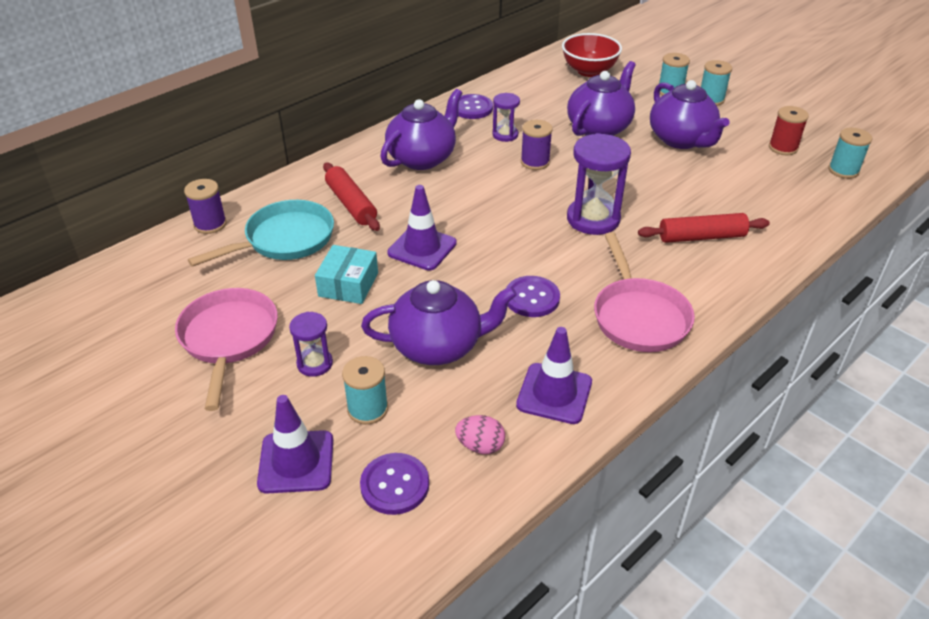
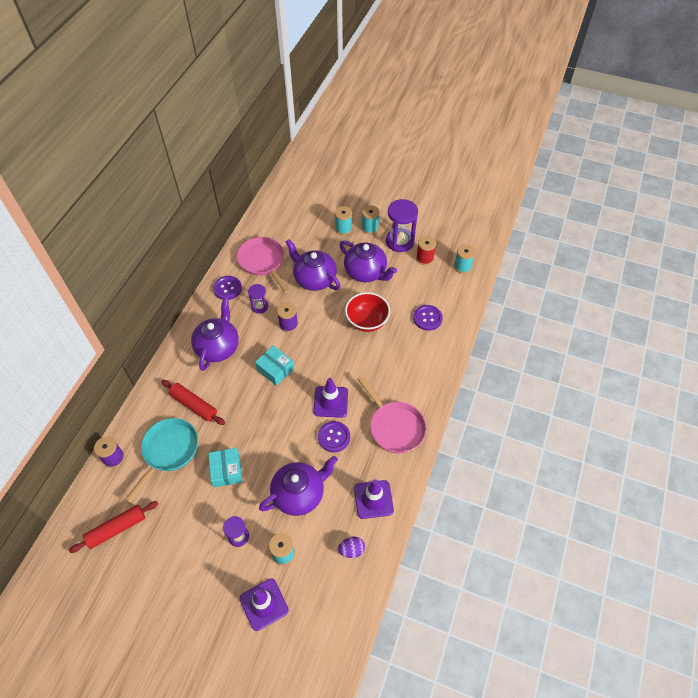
camera: 25 degrees left, 15 degrees up
(229, 339) = (179, 541): pink pan -> pink pan (263, 262)
(395, 485) = (321, 594): purple button -> purple button (427, 318)
(422, 248) = (255, 424): purple traffic cone -> purple traffic cone (330, 402)
(480, 446) = (351, 550): pink egg -> purple egg
(488, 200) = (275, 369): none -> turquoise box
(589, 71) = (286, 225): red bowl -> red bowl (367, 321)
(593, 219) = (342, 361): purple hourglass -> purple hourglass (400, 241)
(599, 128) = (314, 279): purple teapot -> purple teapot turned 60 degrees counterclockwise
(701, 237) = (405, 352): red rolling pin -> red rolling pin (116, 529)

